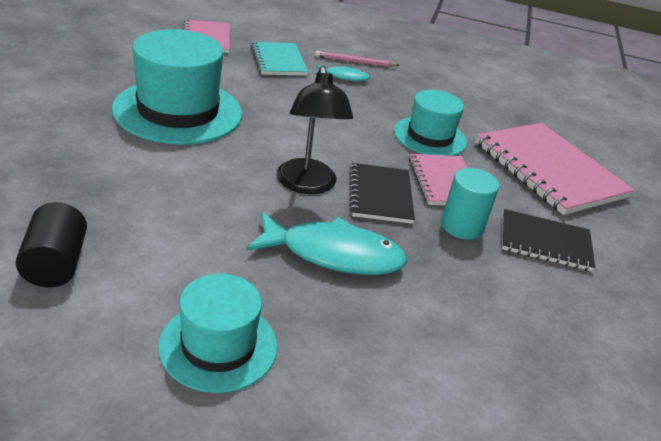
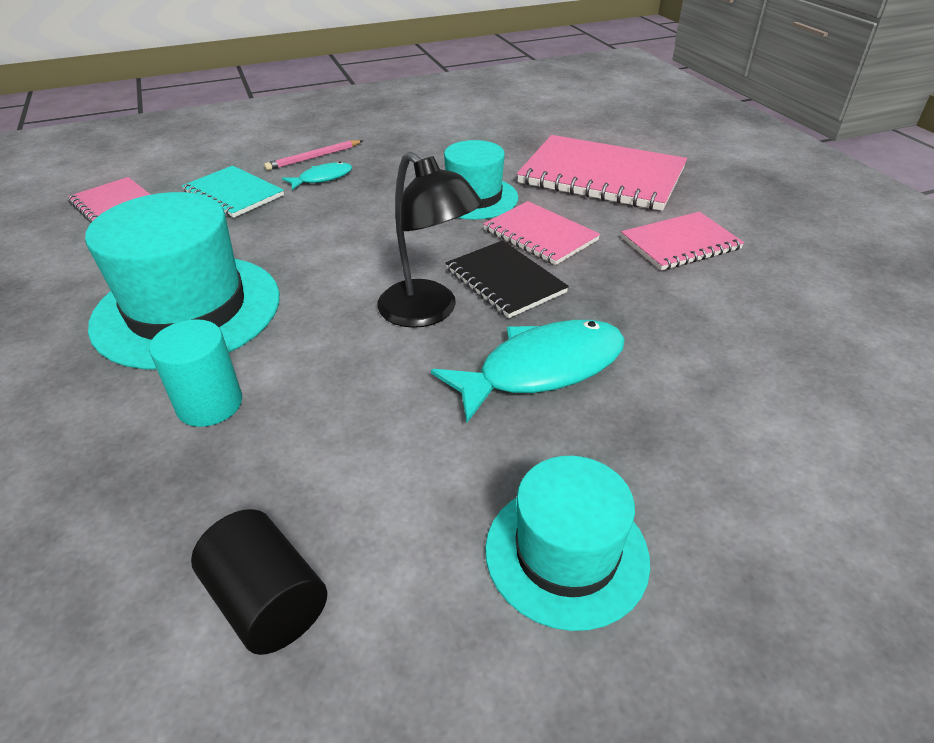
camera: 30 degrees left, 5 degrees up
(461, 226) = (605, 269): turquoise cylinder -> turquoise cylinder (209, 404)
(545, 242) = (680, 243): black notebook -> pink notebook

